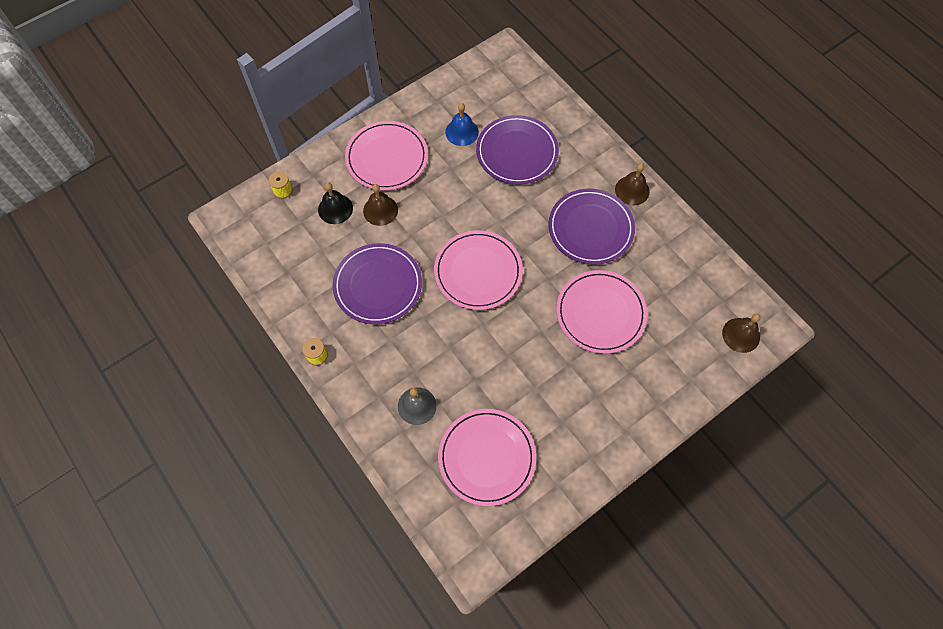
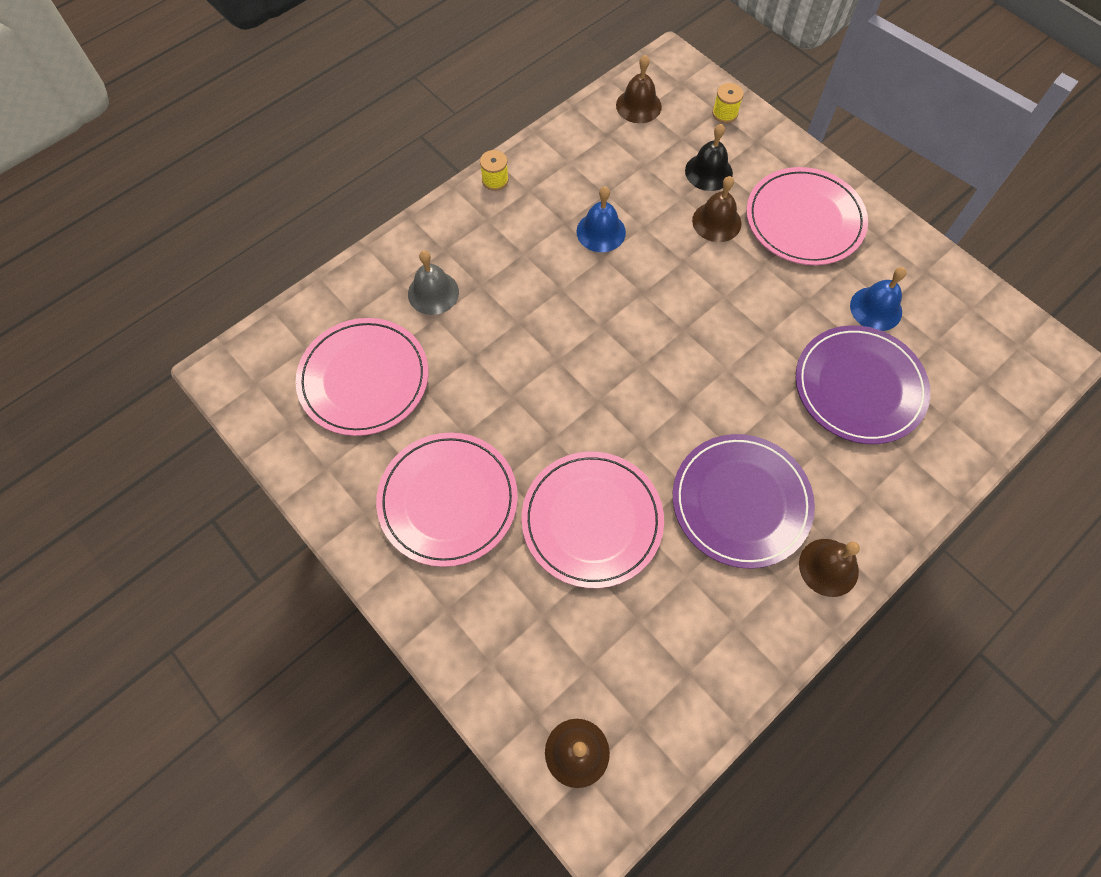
camera: 85 degrees right, 0 degrees up
(262, 246) = (638, 105): none -> brown bell
(378, 285) = (601, 232): purple plate -> blue bell
(478, 272) = (639, 348): pink plate -> pink plate (448, 500)

